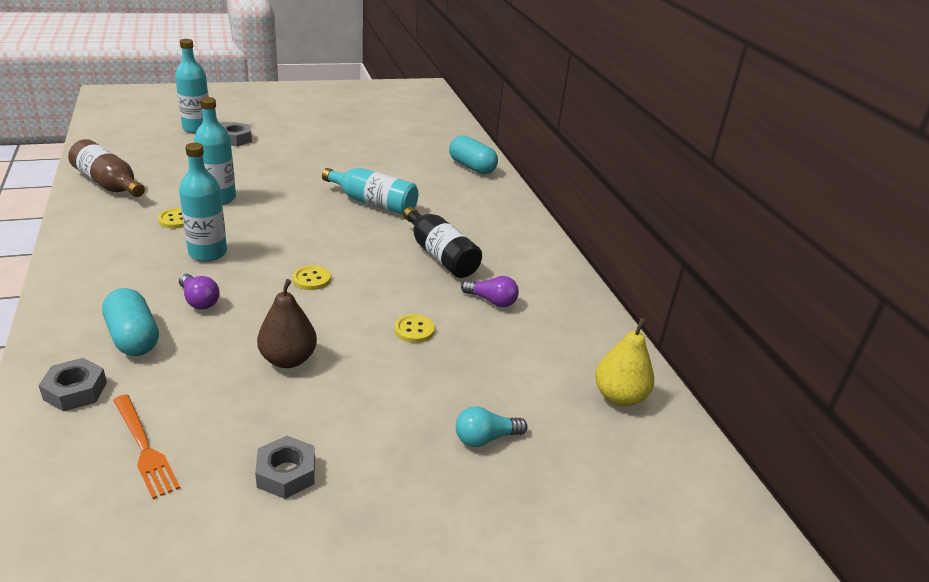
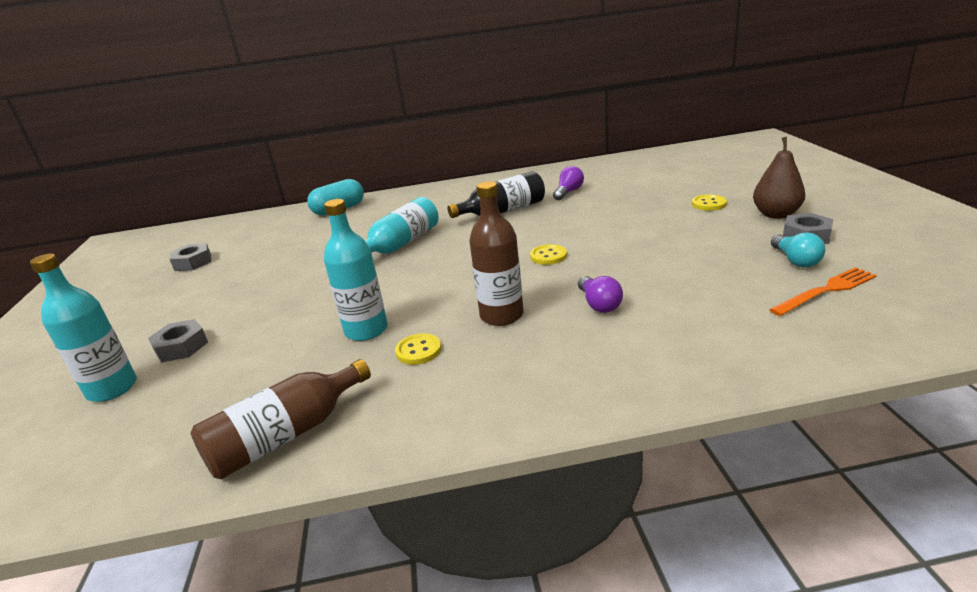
camera: 75 degrees left, 5 degrees down
(75, 391) = (779, 342): grey nut -> grey nut (193, 262)
(133, 337) = (677, 328): turquoise capsule -> none
(199, 301) = (599, 304): purple light bulb -> purple light bulb turned 105 degrees clockwise
(208, 253) = (501, 315): turquoise bottle -> brown bottle
(288, 359) = (675, 251): brown pear -> brown pear (776, 214)
(414, 330) = (615, 212): yellow button -> yellow button (708, 204)
(485, 438) = (725, 186): turquoise light bulb -> turquoise light bulb (795, 260)
(619, 397) = (664, 160): yellow pear -> none

